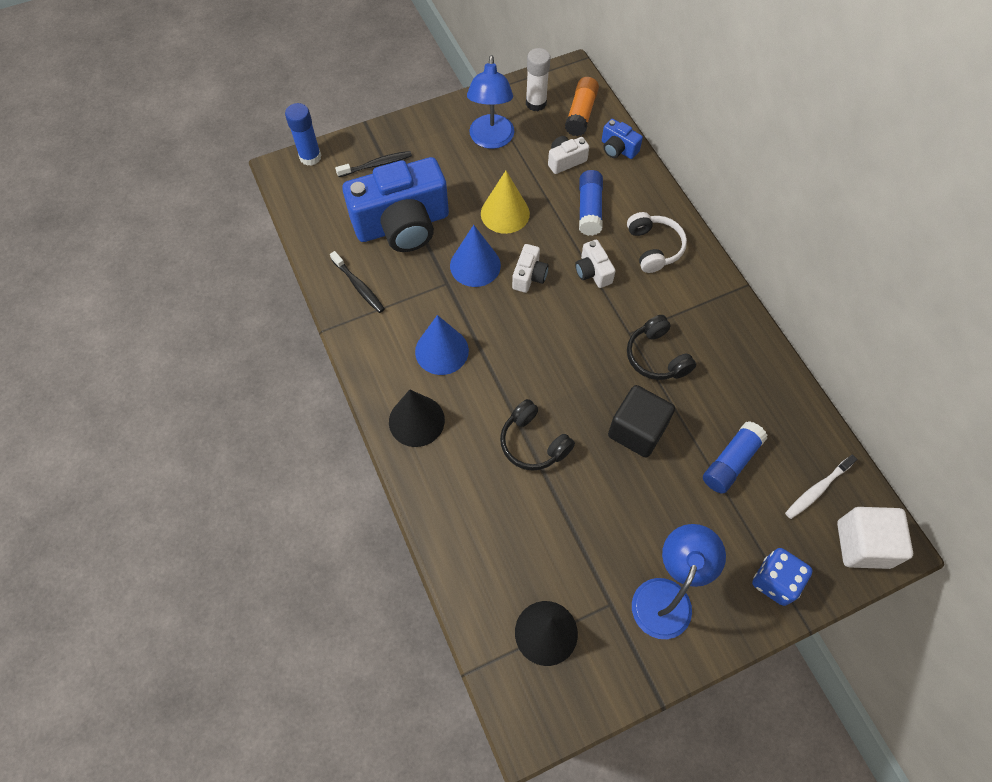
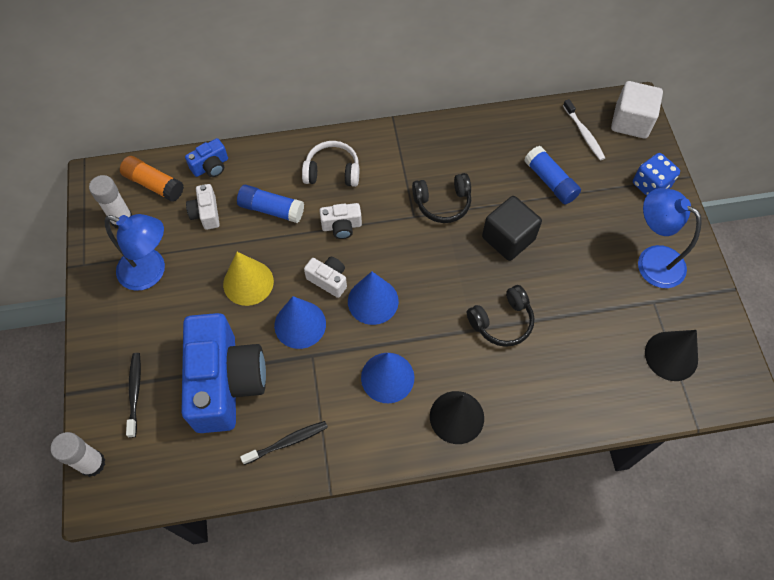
camera: 75 degrees left, 0 degrees up
(310, 157) = (92, 463): blue glue stick -> white glue stick
(519, 319) = (373, 301): none -> blue cone

